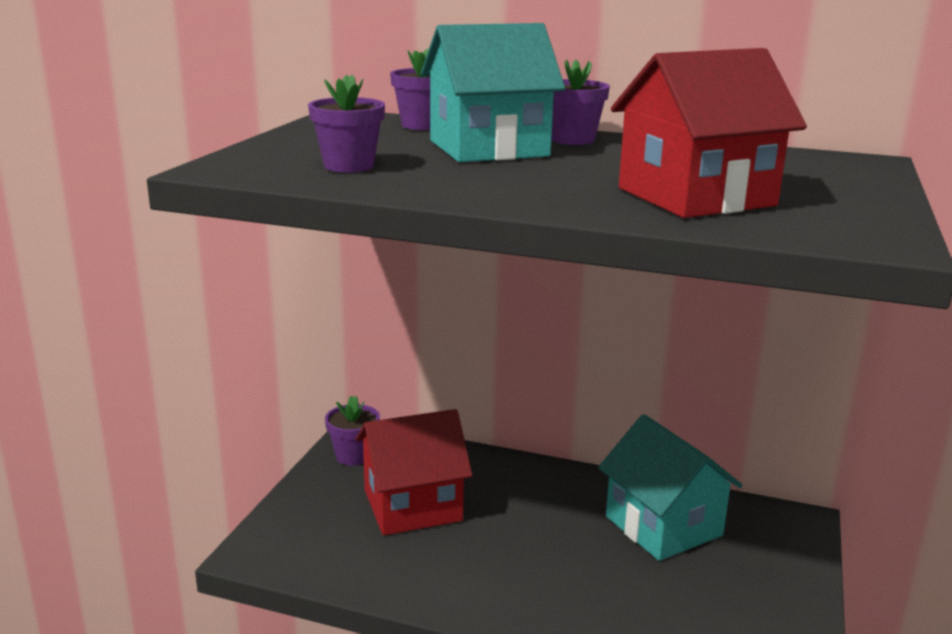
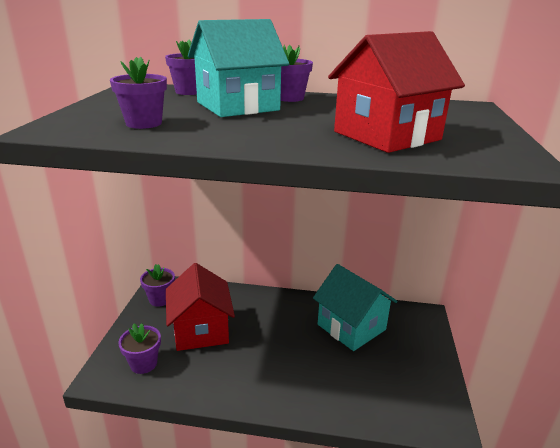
camera: 10 degrees left, 5 degrees up
(318, 542) = (143, 363): none -> purple flower pot
(412, 505) = (201, 330): red house -> red house turned 75 degrees counterclockwise

